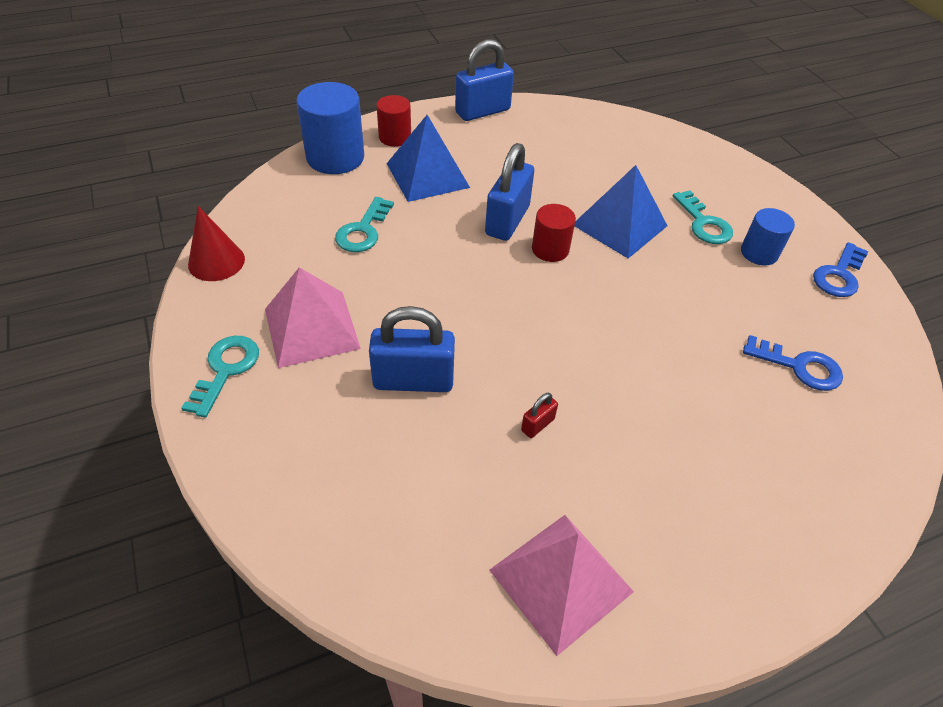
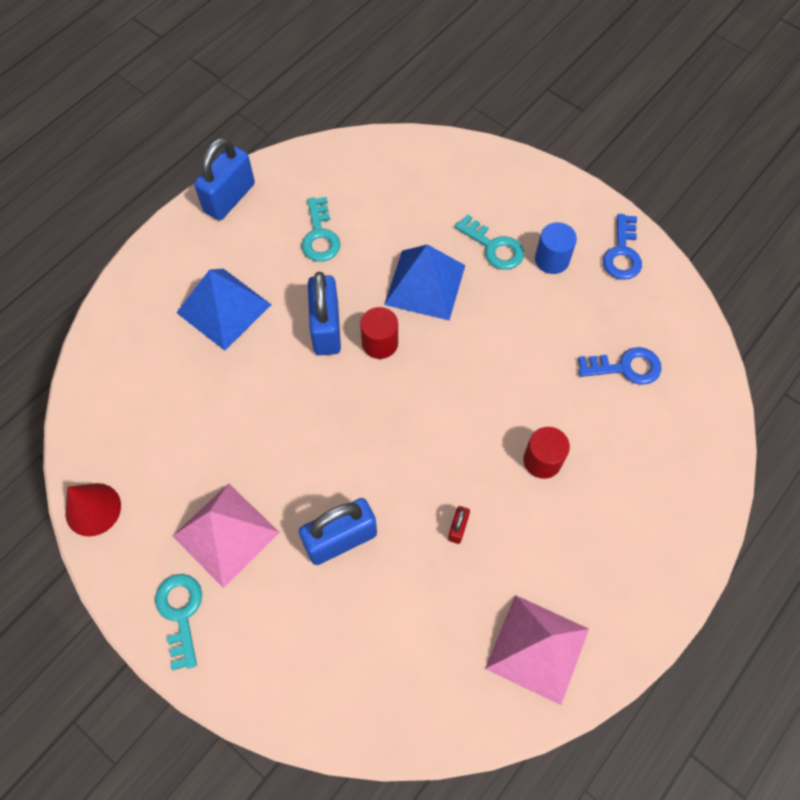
camera: 25 degrees left, 15 degrees up
(335, 157) = (122, 329): blue cylinder -> none
(363, 230) = (204, 405): turquoise key -> turquoise key (320, 235)
(395, 137) = (164, 274): red cylinder -> red cylinder (542, 460)

